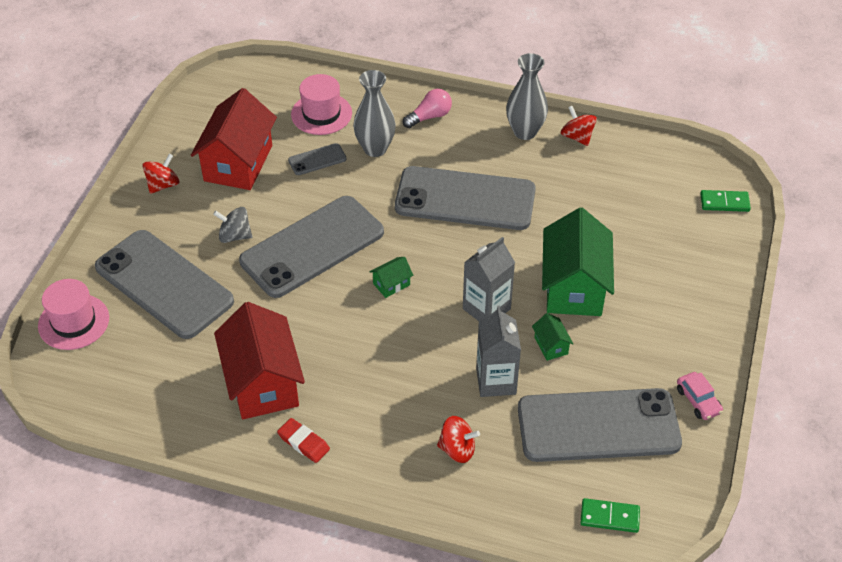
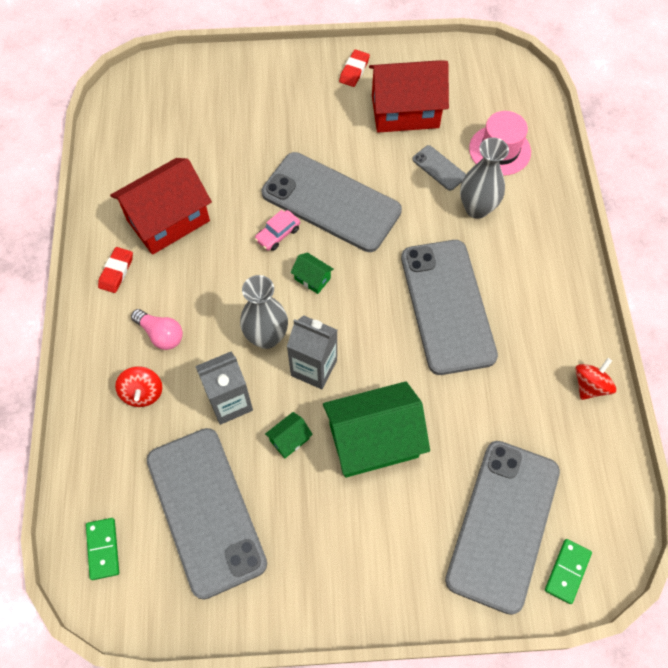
camera: 70 degrees right, 15 degrees up
(73, 322) = (186, 73): pink hat -> none
(163, 185) = (354, 70): red spinning top -> red eraser
(164, 284) = (246, 114): grey phone -> grey phone (503, 524)
(235, 236) = (319, 141): grey spinning top -> none
(429, 117) = (545, 239): pink light bulb -> pink light bulb (161, 334)
(525, 132) = (570, 332): grey vase -> grey vase (266, 337)
(698, 400) = (268, 604): pink car -> pink car (278, 234)
(724, 203) = (567, 571): green domino -> green domino turned 45 degrees clockwise

